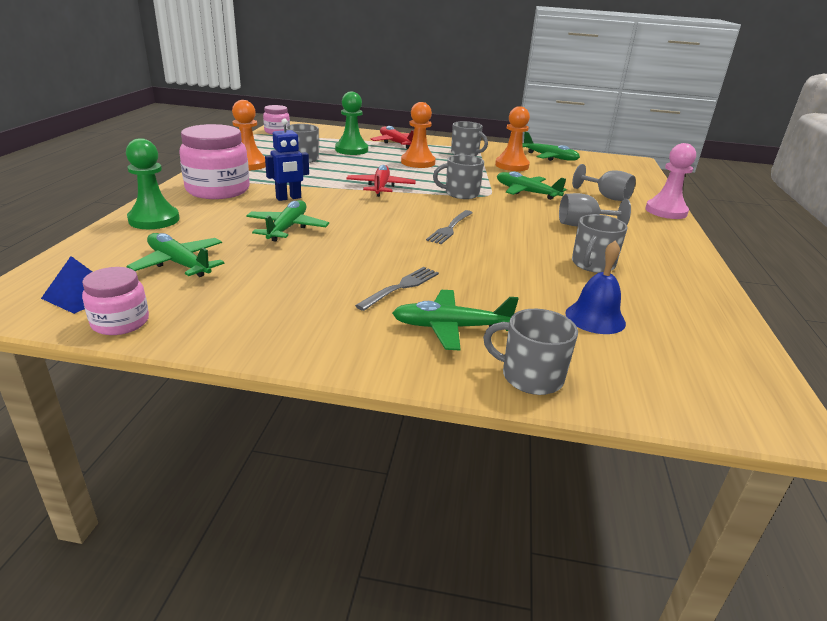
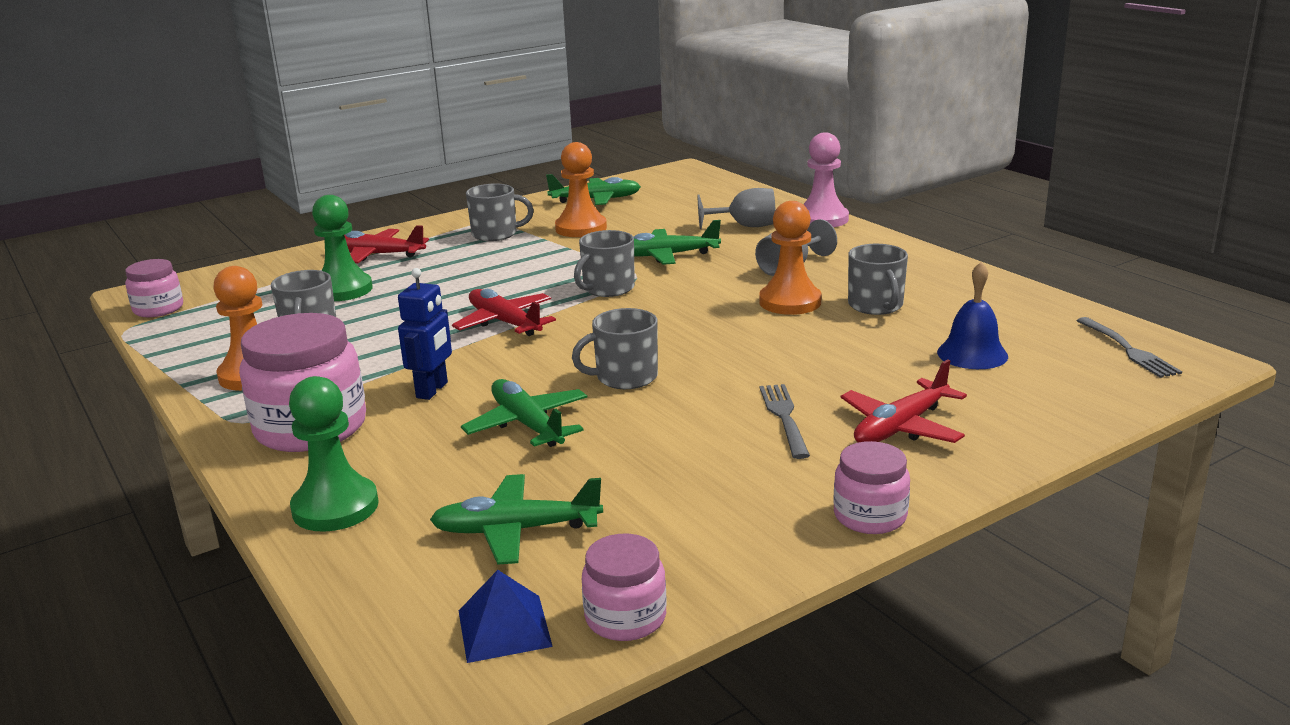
camera: 40 degrees left, 5 degrees down
(321, 357) = (870, 516): none -> pink jar
(418, 162) = (469, 270): orange pawn -> orange pawn (790, 302)
(450, 228) = (687, 334): grey fork -> grey fork (1128, 350)
(451, 328) = (901, 427): green plane -> red plane
(530, 377) = (1029, 428): grey mug -> grey mug (625, 377)

